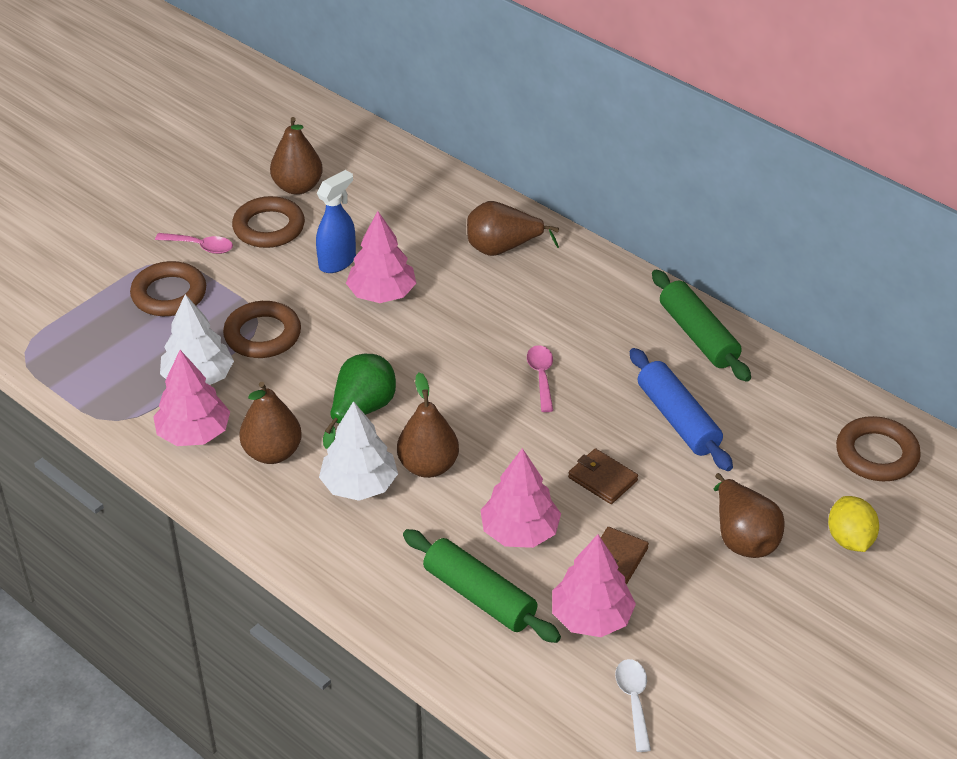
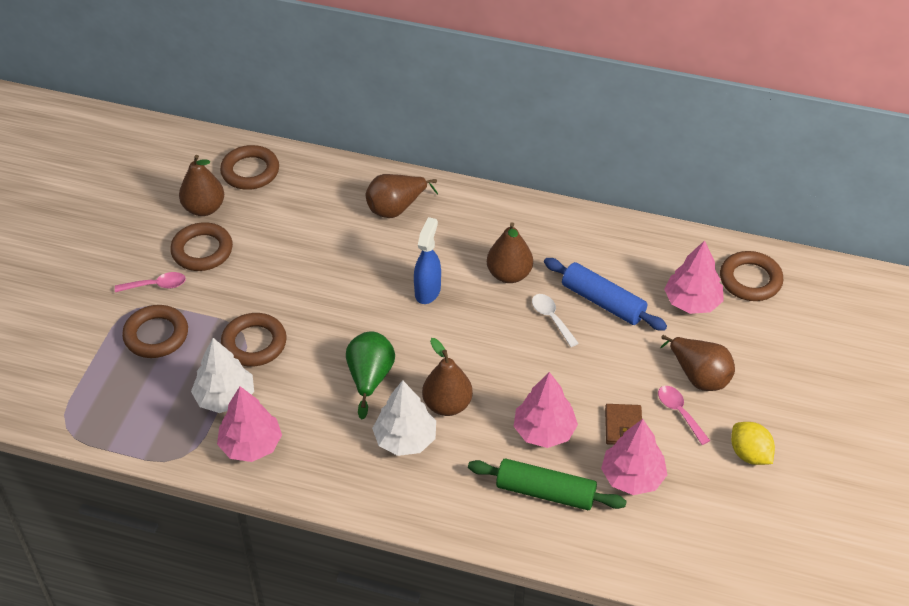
camera: 25 degrees left, 5 degrees up
(272, 453) = (323, 438): brown pear -> brown pear (509, 274)
(337, 262) = (275, 261): blue spray bottle -> blue spray bottle (427, 291)
(369, 165) = (250, 171): none -> brown ring
(382, 294) = (326, 277): pink tree -> pink tree (692, 302)
(541, 376) = (487, 303): pink spoon -> pink spoon (679, 412)
(602, 479) = (578, 368): brown wallet -> none
(633, 701) = (697, 528): white spoon -> white spoon (551, 318)
(698, 335) = (579, 231): green rolling pin -> none
(849, 539) = (769, 351): yellow lemon -> yellow lemon (749, 454)

